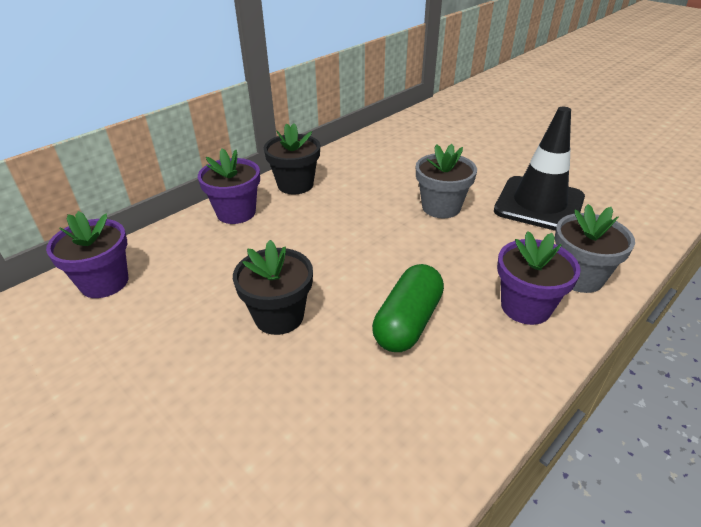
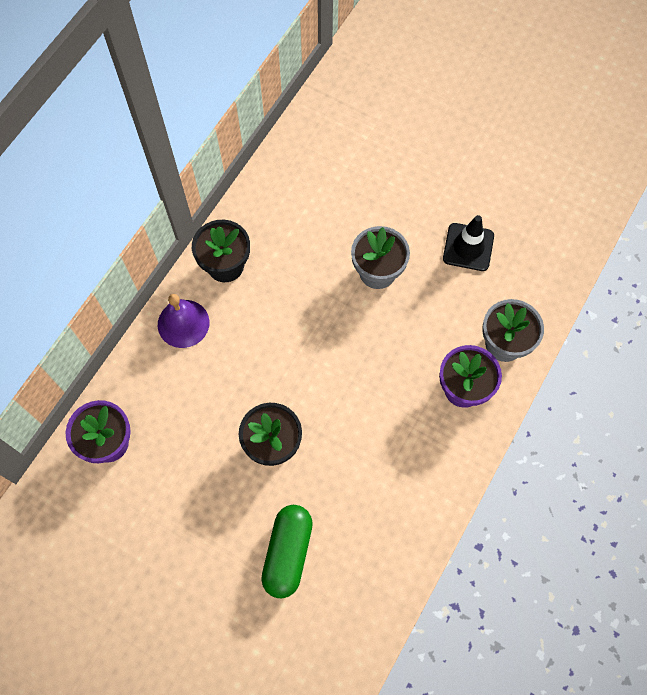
camera: 15 degrees left, 30 degrees up
(236, 212) = (183, 323): purple flower pot -> purple bell
(408, 322) = (375, 427): green capsule -> green capsule (288, 553)
(539, 204) = (468, 247): black traffic cone -> black traffic cone, size x0.62

